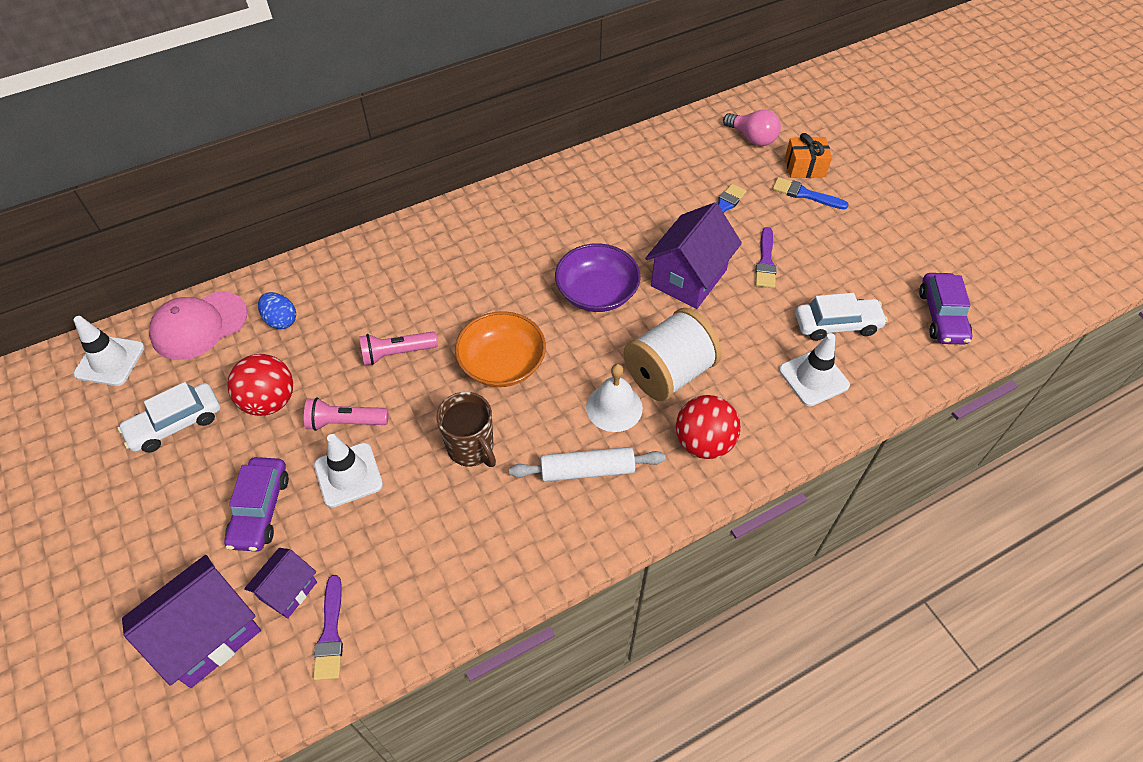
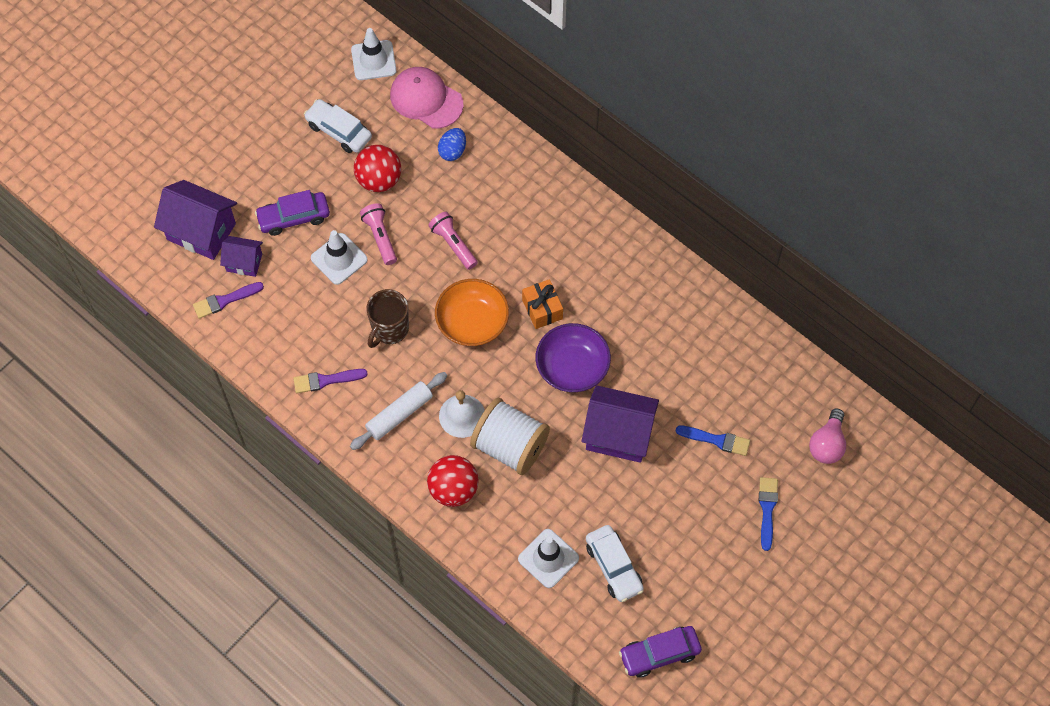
camera: 70 degrees right, 10 degrees up
(587, 470) = (399, 414): white rolling pin -> white rolling pin turned 75 degrees clockwise
(765, 262) = (664, 493): purple brush -> purple brush (326, 380)
(805, 167) = (806, 501): orange gift -> orange gift (542, 309)

